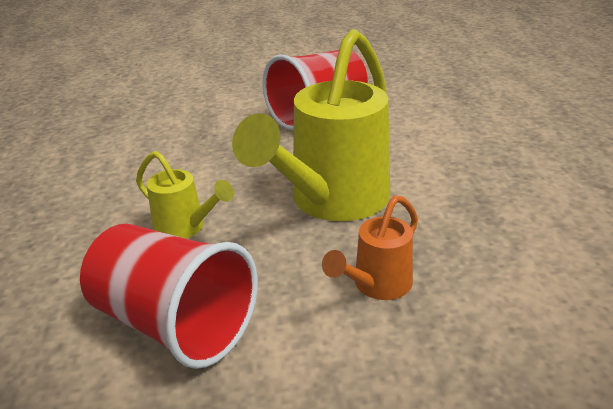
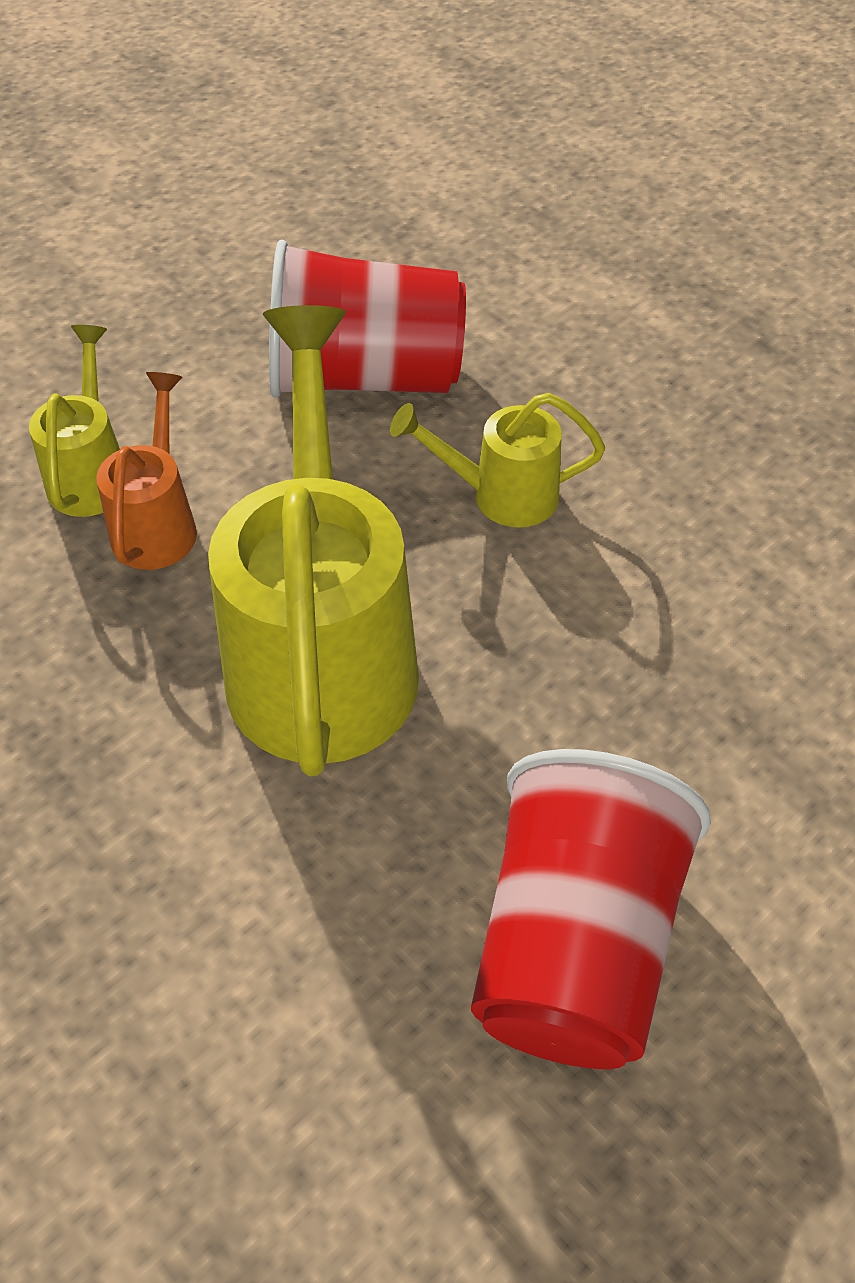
camera: 145 degrees right, 20 degrees up
(404, 335) = (91, 474): none -> yellow watering can

